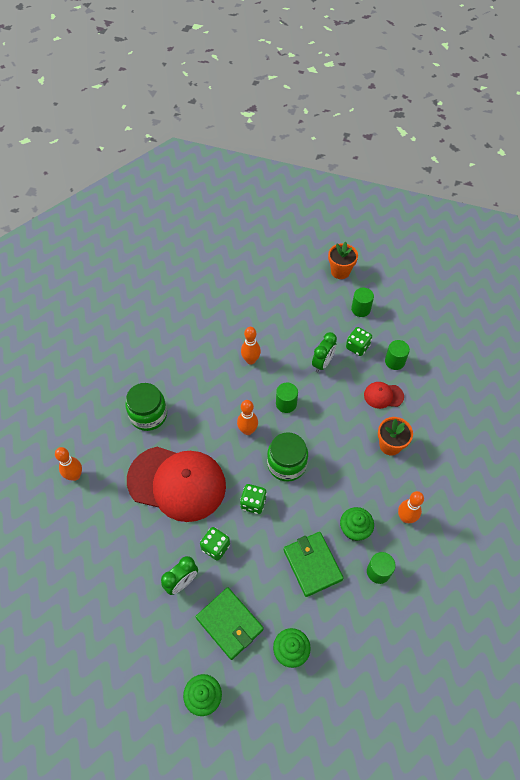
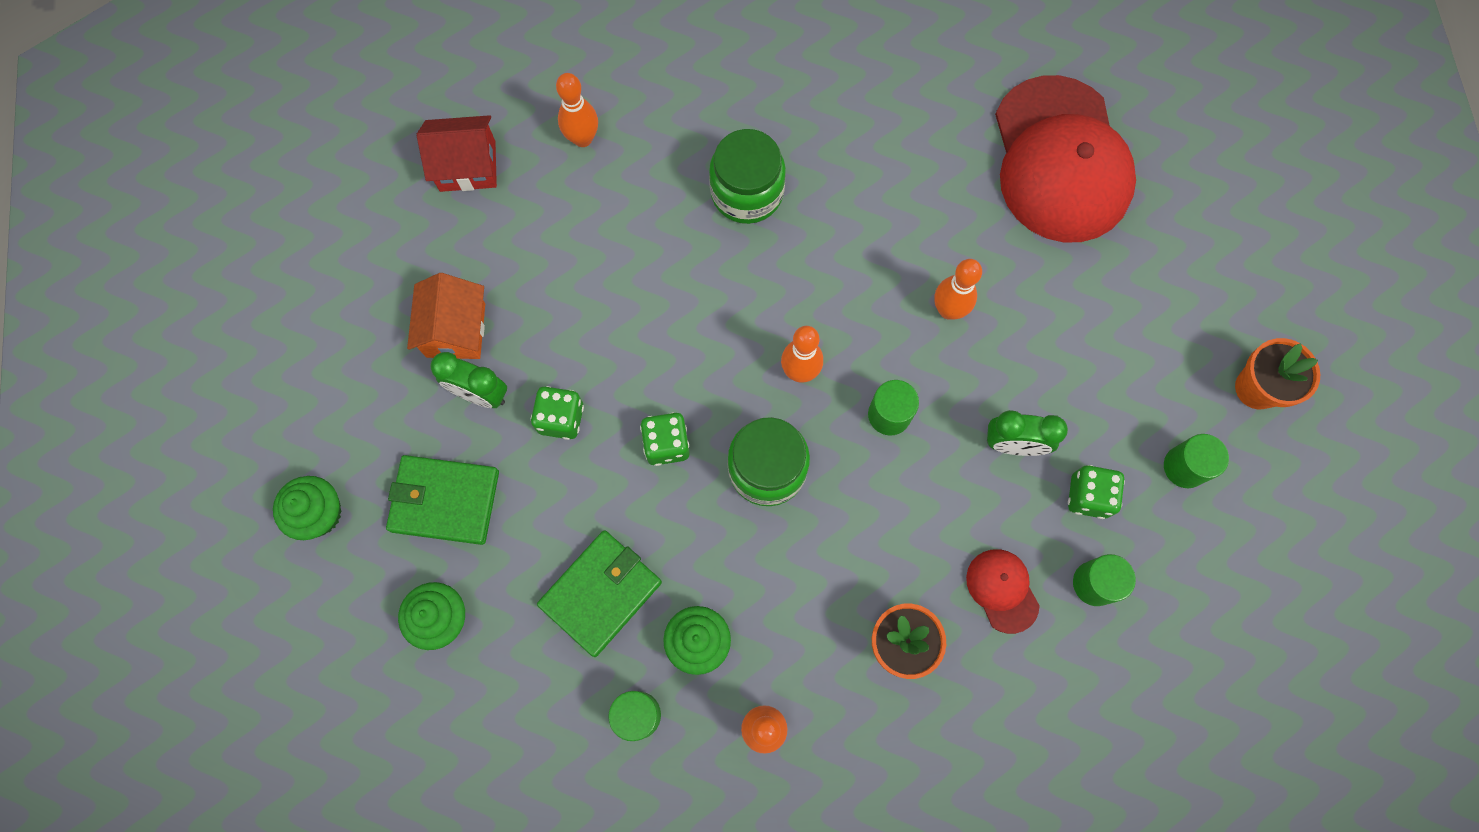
camera: 65 degrees right, 15 degrees up
(54, 538) = (467, 166): none -> red house
(141, 581) = (456, 330): none -> orange house
(177, 483) = (644, 302): red cap -> red cap (1061, 160)
(229, 624) = (444, 500): green wallet -> green wallet turned 75 degrees clockwise

